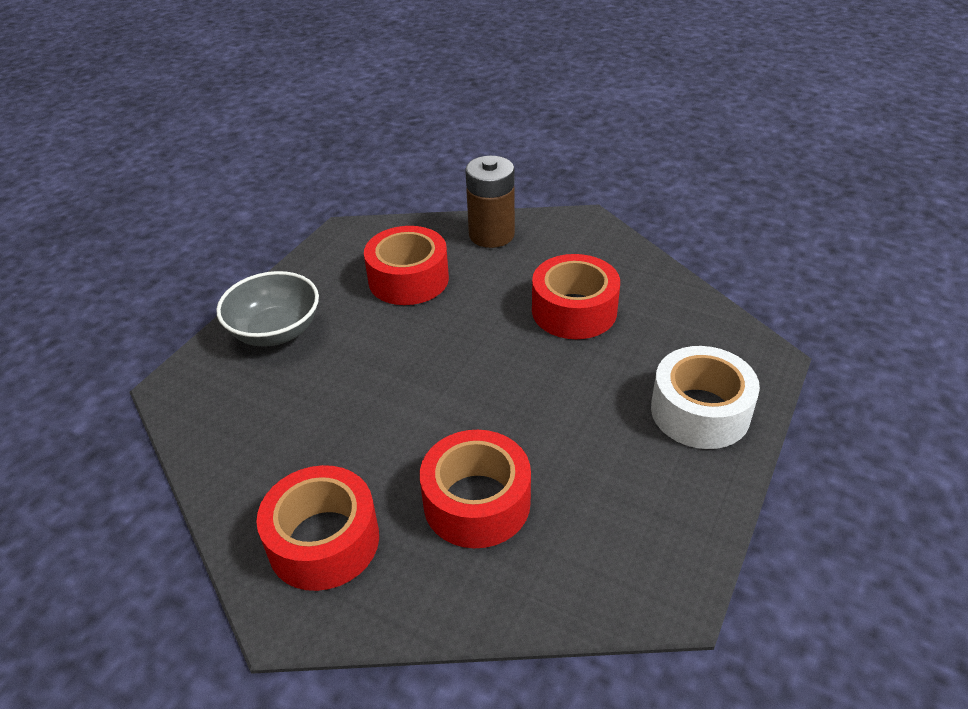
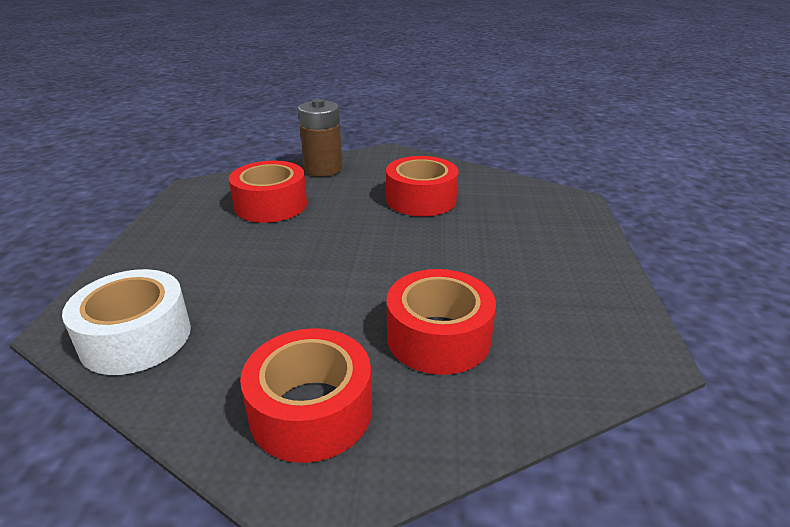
camera: 25 degrees left, 10 degrees down
(276, 331) = (162, 261): grey bowl -> none
(700, 411) = (560, 237): white tape -> white tape (136, 337)

